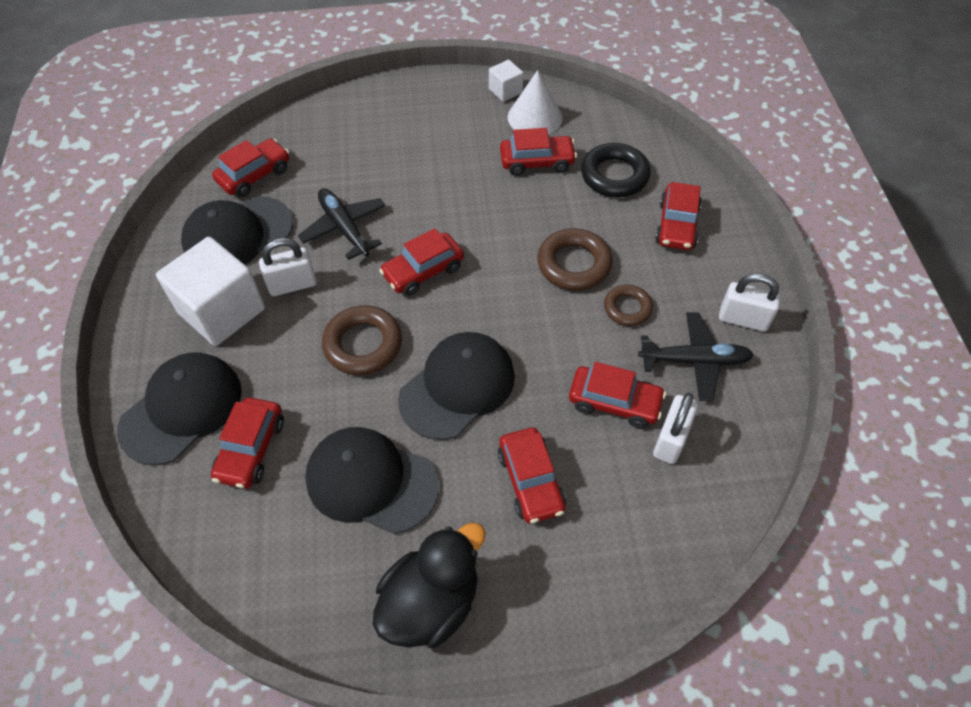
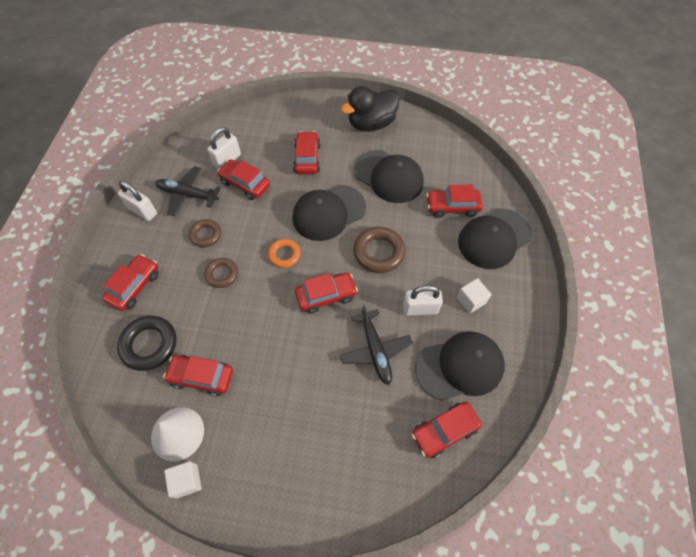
camera: 165 degrees left, 5 degrees up
(222, 311) = (471, 300): white cube -> white cube, size x0.48
(251, 449) = (452, 207): red car -> red car turned 120 degrees counterclockwise
(500, 308) = (284, 255): none -> orange ring
(574, 264) = (222, 274): brown ring -> brown ring, size x0.63

